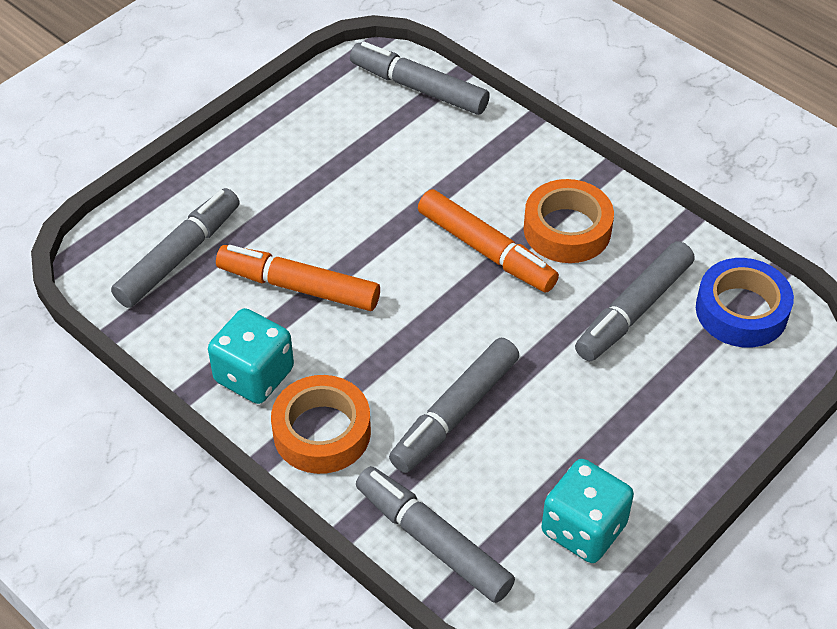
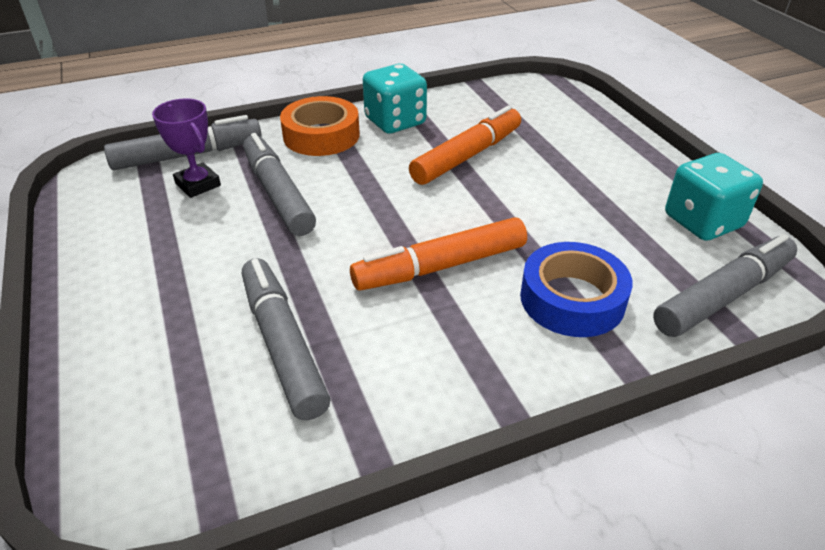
camera: 115 degrees right, 10 degrees down
(179, 256) = (533, 115): grey marker -> none
(480, 494) = (198, 184): none -> purple trophy
(567, 229) = (432, 337): orange tape -> none
(583, 529) = (111, 222): turquoise dice -> turquoise dice (702, 221)
(741, 311) = (199, 446): blue tape -> blue tape (572, 299)

